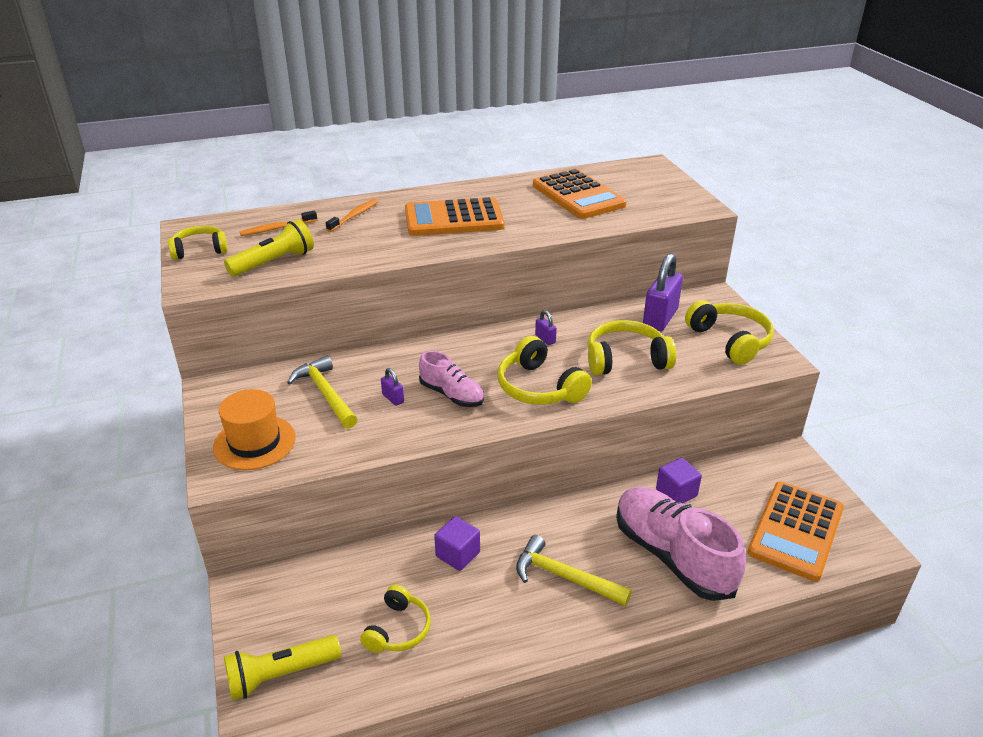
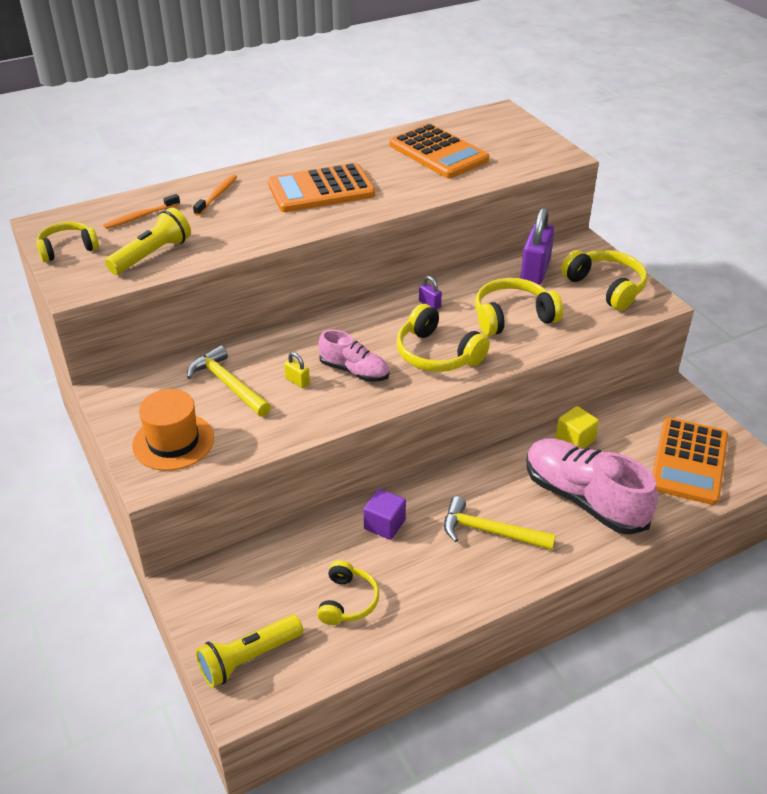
camera: 10 degrees left, 5 degrees up
(393, 398) = (297, 381): purple padlock -> yellow padlock
(676, 493) = (574, 440): purple cube -> yellow cube

